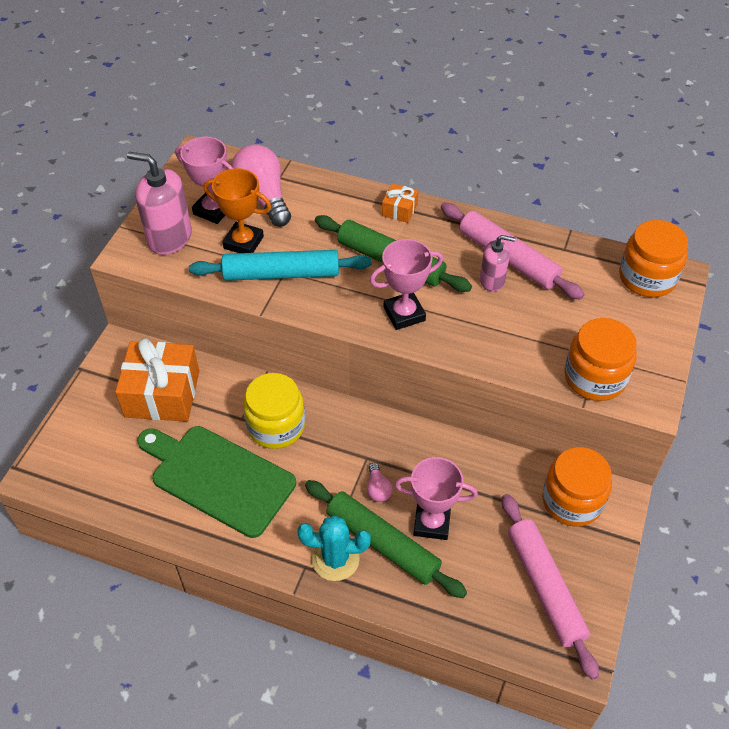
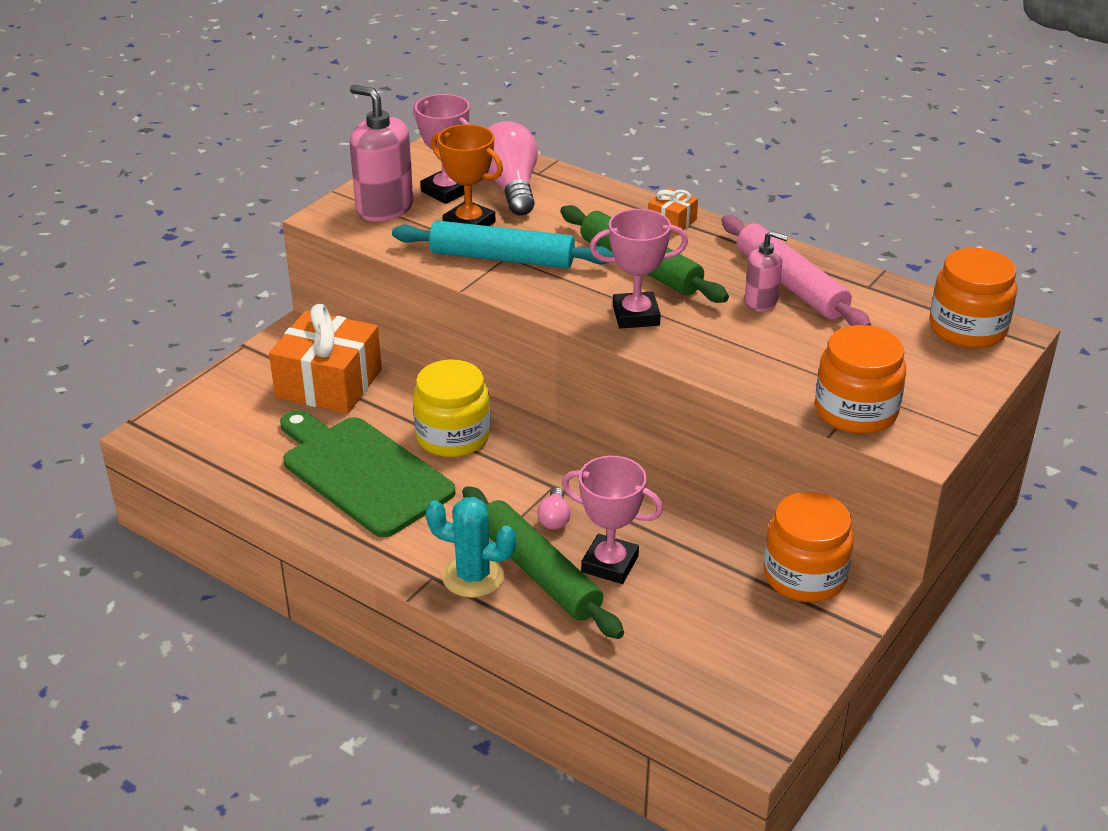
camera: 15 degrees right, 15 degrees down
(545, 587) = (733, 656): pink rolling pin -> none

